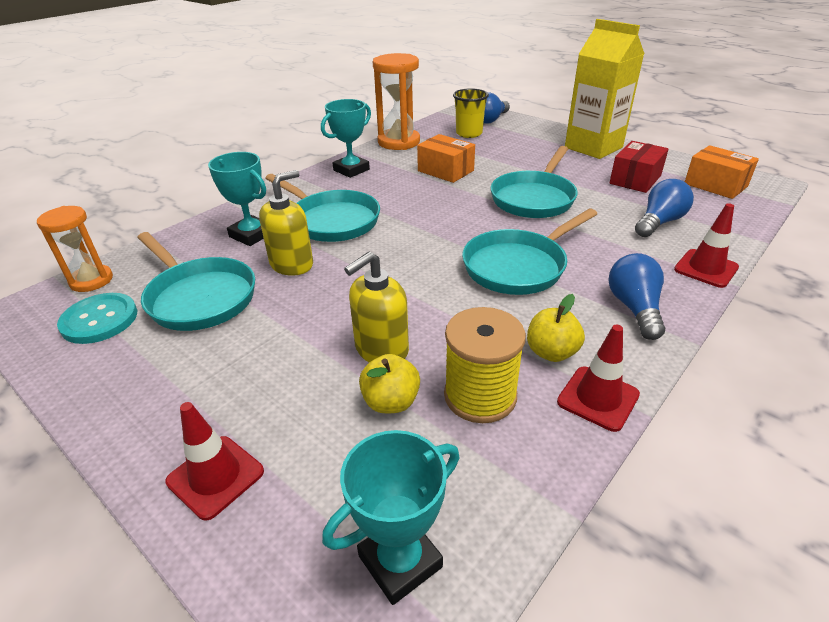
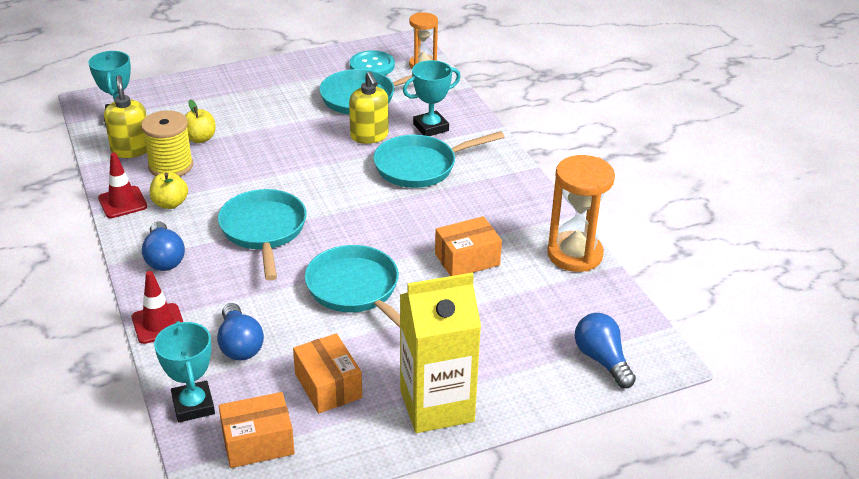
camera: 115 degrees right, 0 degrees up
(215, 476) = (211, 86): red traffic cone -> none
(351, 170) = (519, 202): turquoise trophy -> turquoise trophy (193, 405)
(381, 349) = (242, 147): yellow soap dispenser -> yellow soap dispenser (131, 150)
(469, 133) = (563, 319): yellow cup -> none
(634, 308) = (164, 258): blue light bulb -> blue light bulb turned 45 degrees clockwise
(635, 179) = (328, 386): red box -> orange box

